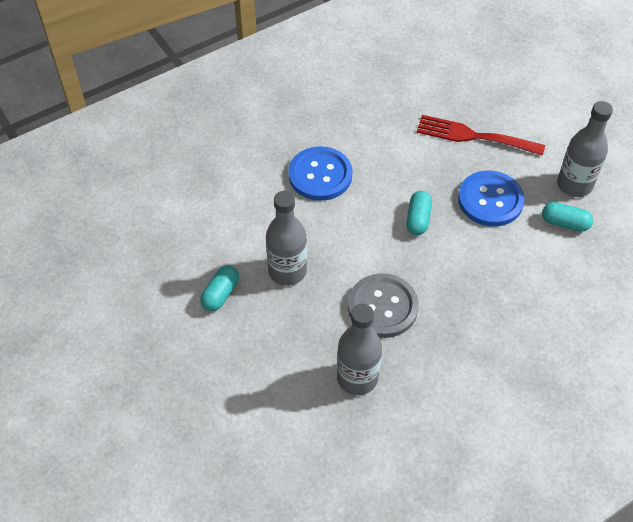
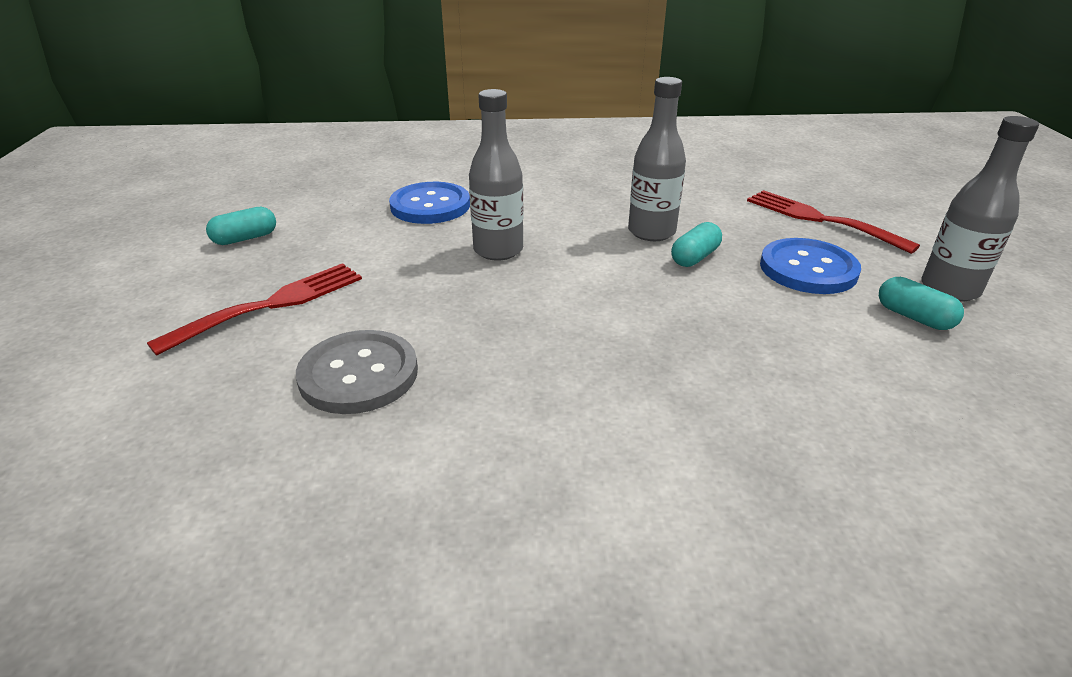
camera: 30 degrees right, 20 degrees down
(184, 400) = (272, 304): none -> red fork
(220, 294) = (409, 244): turquoise capsule -> turquoise capsule (245, 238)
(320, 175) = (606, 200): blue button -> blue button (430, 206)
(357, 378) = (485, 359): grey bottle -> grey bottle (651, 232)
(382, 307) = (582, 310): grey button -> grey button (359, 374)

